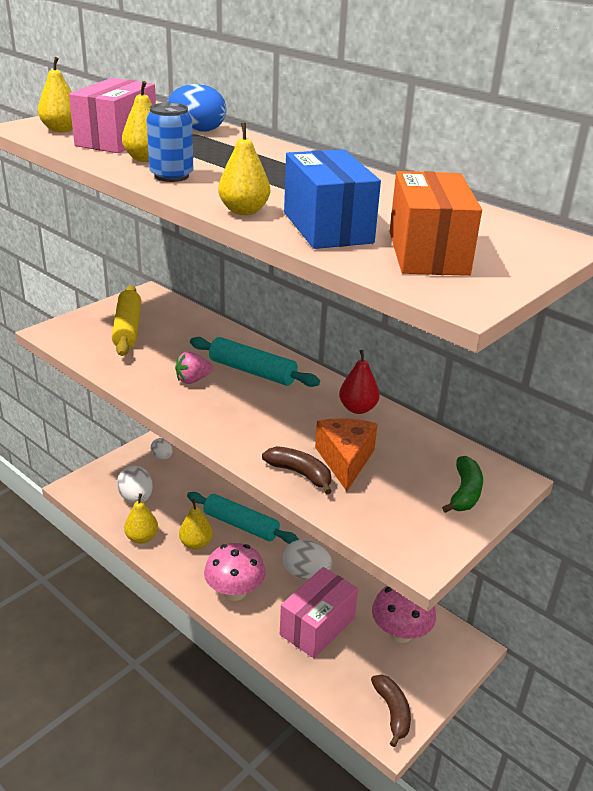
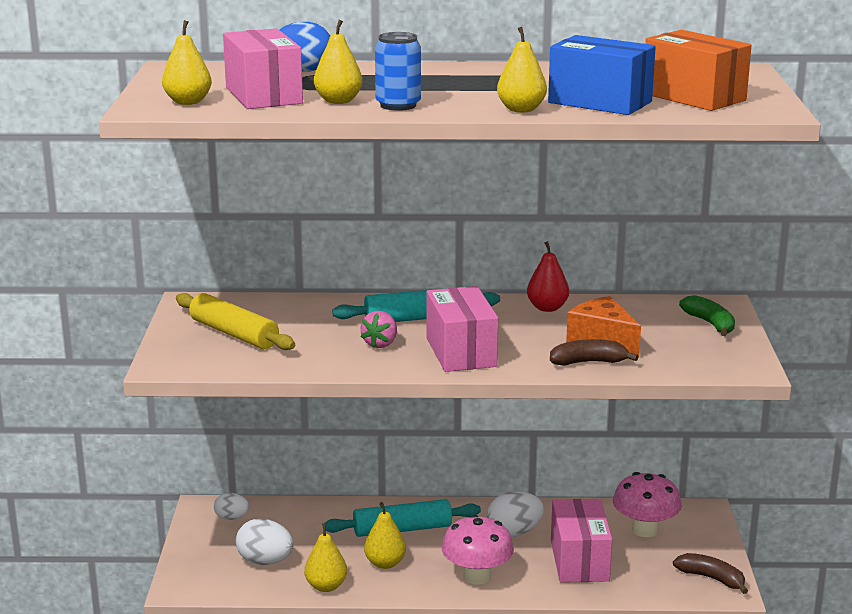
camera: 40 degrees left, 10 degrees down
(229, 414) = (461, 352): none -> pink box

